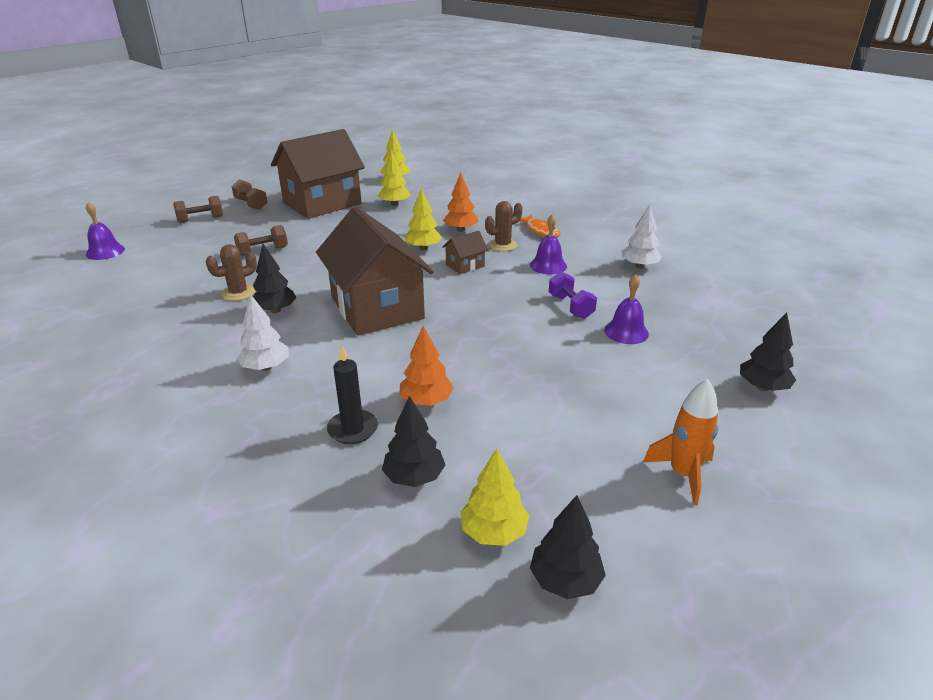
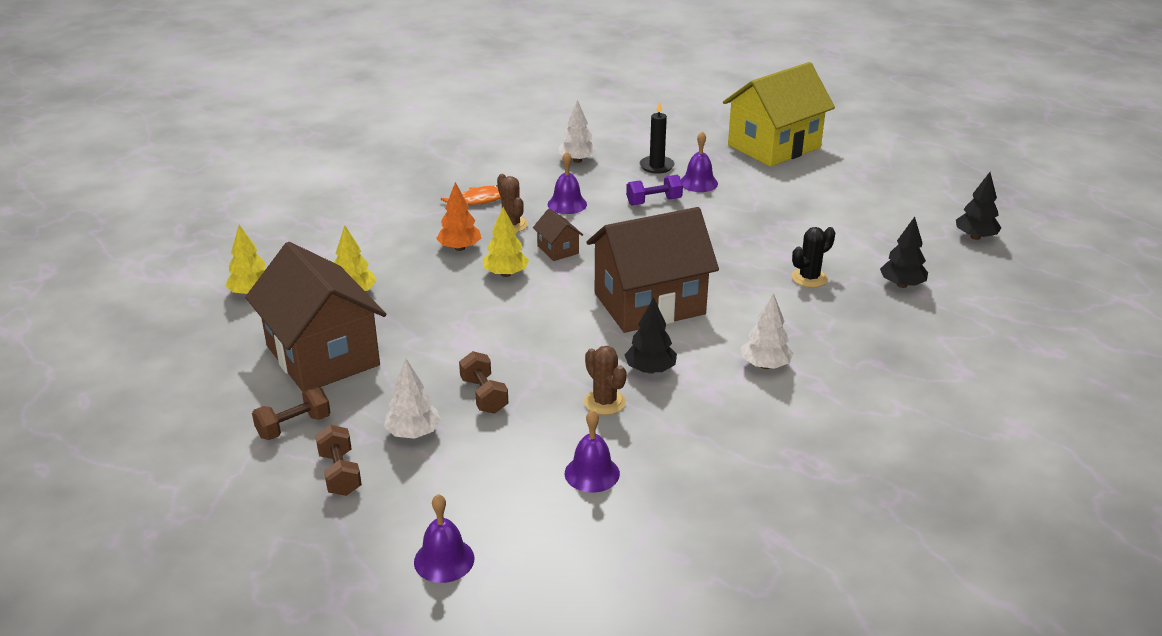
camera: 85 degrees left, 0 degrees up
(157, 291) = (592, 473): none -> purple bell
(230, 234) = (413, 433): none -> white tree
(353, 429) = (852, 312): black candle -> black candle (656, 166)
(426, 401) = (809, 278): orange tree -> black cactus
(493, 532) = (945, 257): yellow tree -> none
(683, 474) = (874, 189): orange rocket -> none
(763, 387) = (774, 146): black tree -> yellow house

